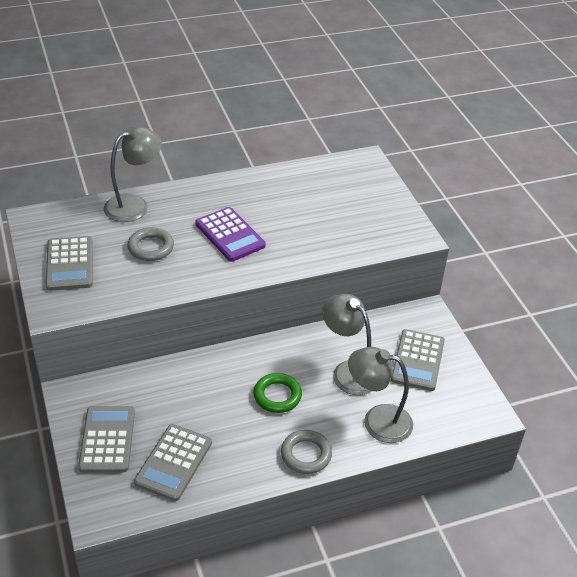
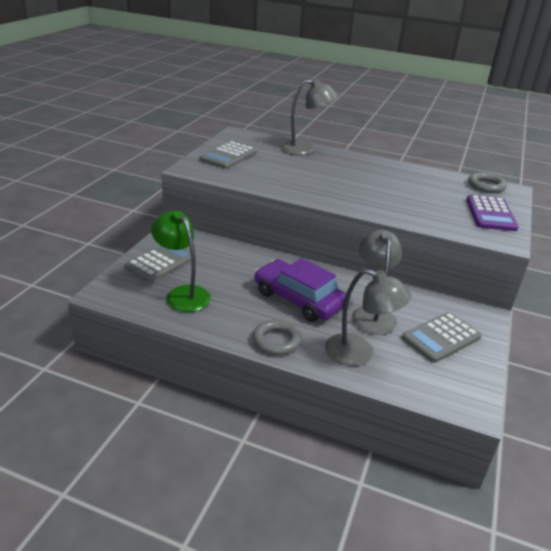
camera: 40 degrees right, 10 degrees down
(151, 247) = (288, 168): grey ring -> grey ring (486, 186)
(173, 462) = (183, 294): grey calculator -> green lamp
(230, 235) = (349, 183): purple calculator -> purple calculator (490, 214)
(277, 396) = (299, 299): green ring -> purple car
(377, 421) = (359, 353): grey lamp -> grey lamp turned 150 degrees clockwise

